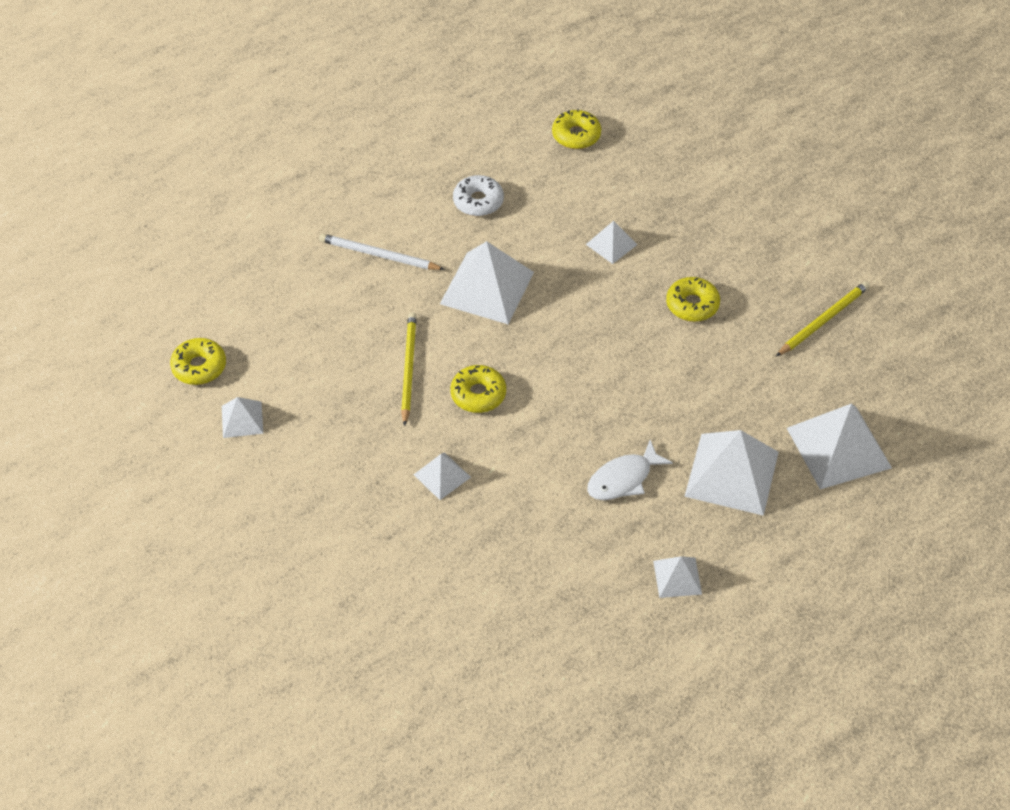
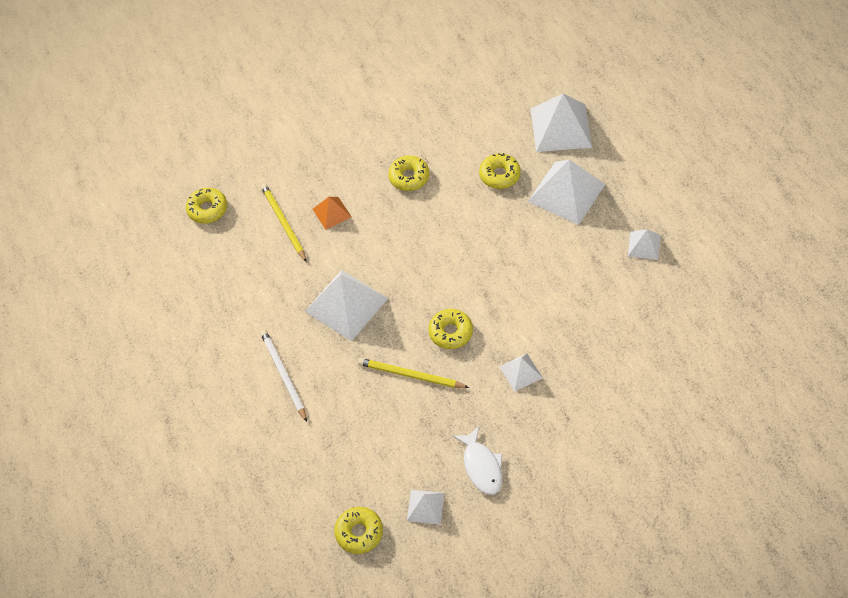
camera: 70 degrees left, 5 degrees up
(379, 255) = (283, 375): white pencil -> white pencil turned 120 degrees clockwise
(478, 201) = (252, 292): white donut -> none
(611, 244) = (332, 213): white pyramid -> orange pyramid
(623, 479) = (554, 257): white fish -> white fish (481, 466)
(732, 396) = (499, 175): none -> yellow donut
(823, 320) = (449, 105): yellow pencil -> yellow pencil (283, 223)

